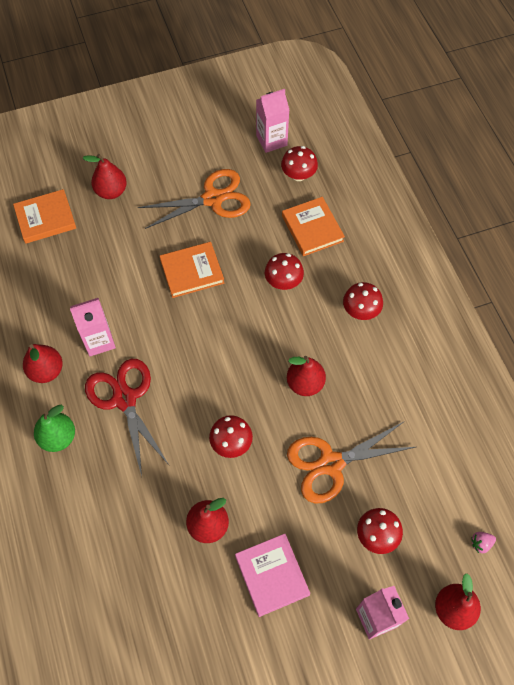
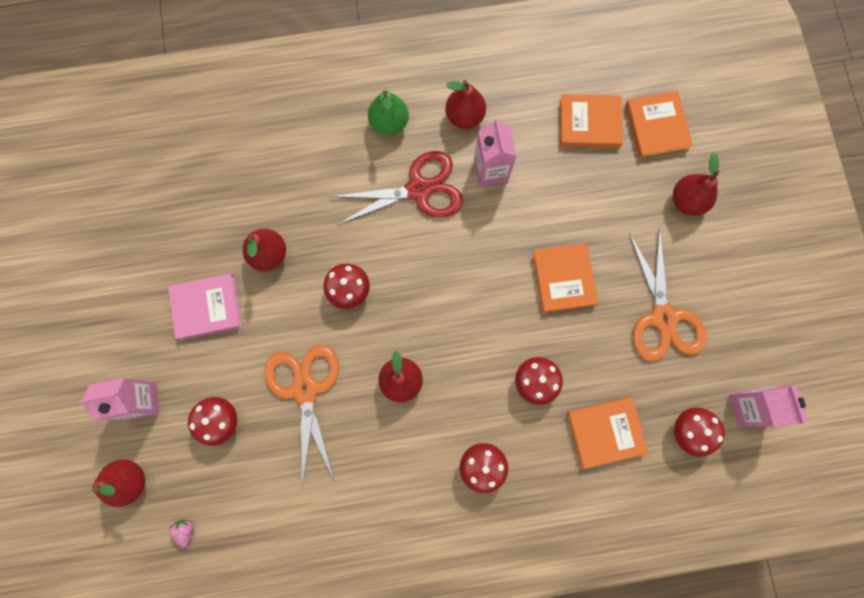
camera: 100 degrees right, 15 degrees up
(46, 268) = (589, 123): none -> orange book

